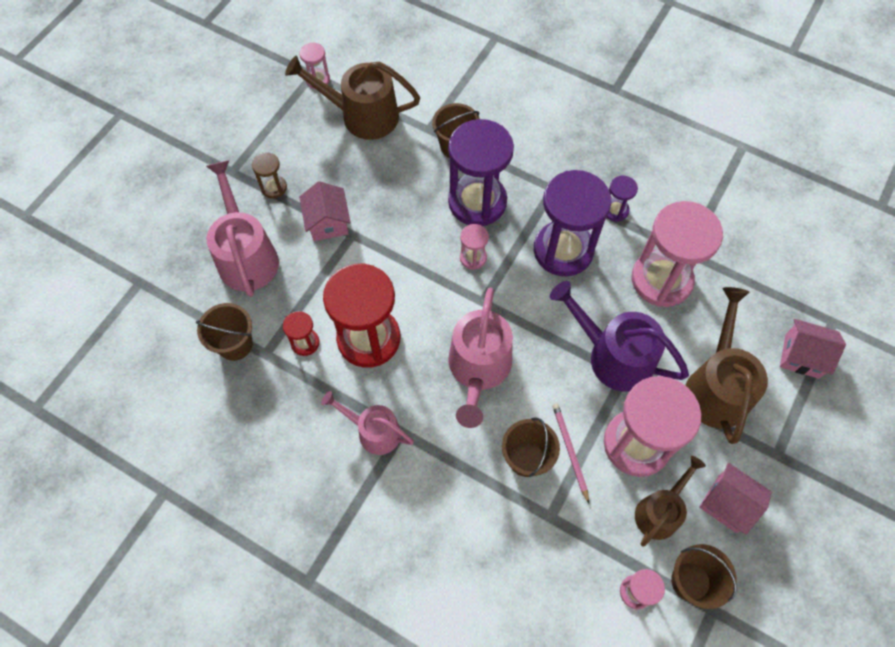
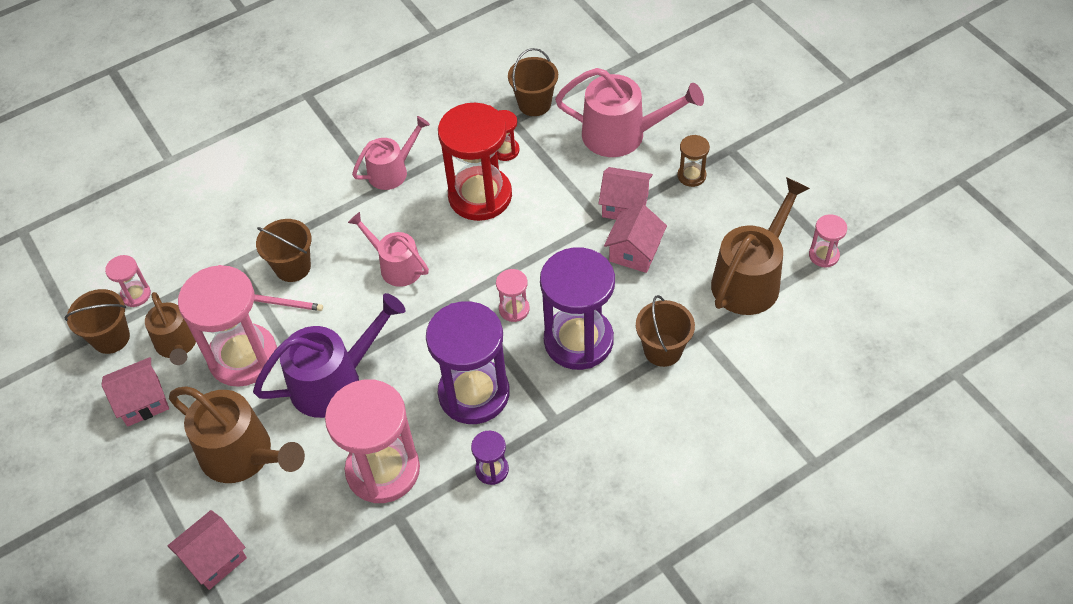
camera: 120 degrees right, 10 degrees down
(373, 197) = (634, 252): none -> pink house
(478, 369) = (396, 266): pink watering can -> pink watering can, size x0.63

